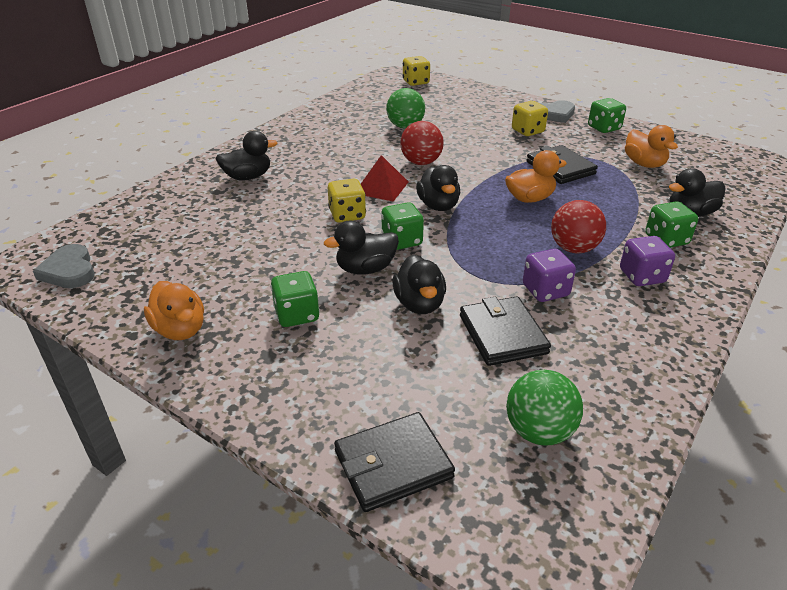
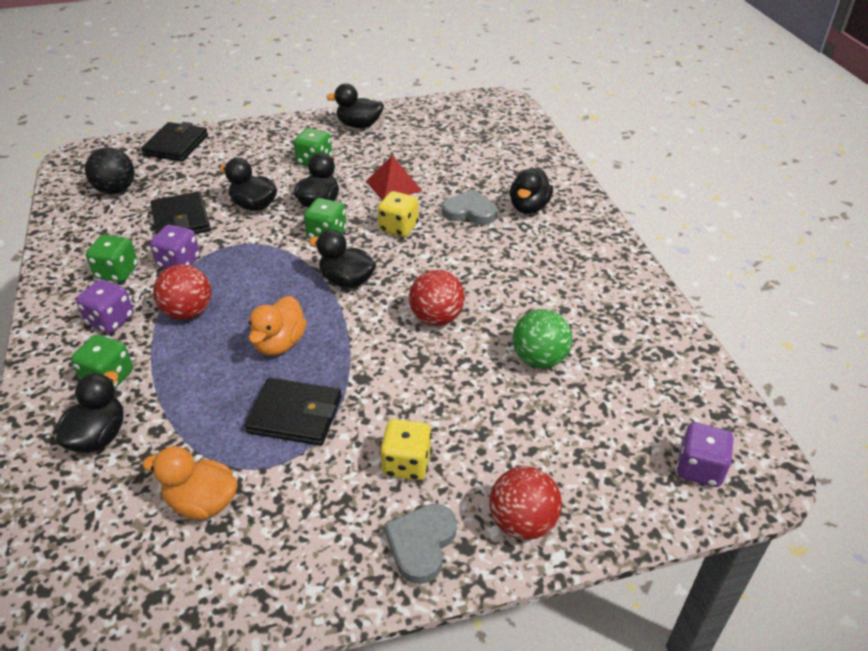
camera: 130 degrees right, 5 degrees up
(69, 271) = (472, 109): grey heart -> grey heart (470, 211)
(180, 329) = (359, 125): orange duck -> black duck
(381, 187) = (420, 267): red pyramid -> red pyramid (393, 186)
(416, 82) = (699, 468): yellow dice -> purple dice
(502, 334) = (181, 220): black wallet -> black wallet turned 45 degrees clockwise
(506, 102) = (522, 522): none -> red ball
(539, 431) = (116, 190): green ball -> black ball
(604, 128) = (320, 562): green dice -> green dice (117, 272)

